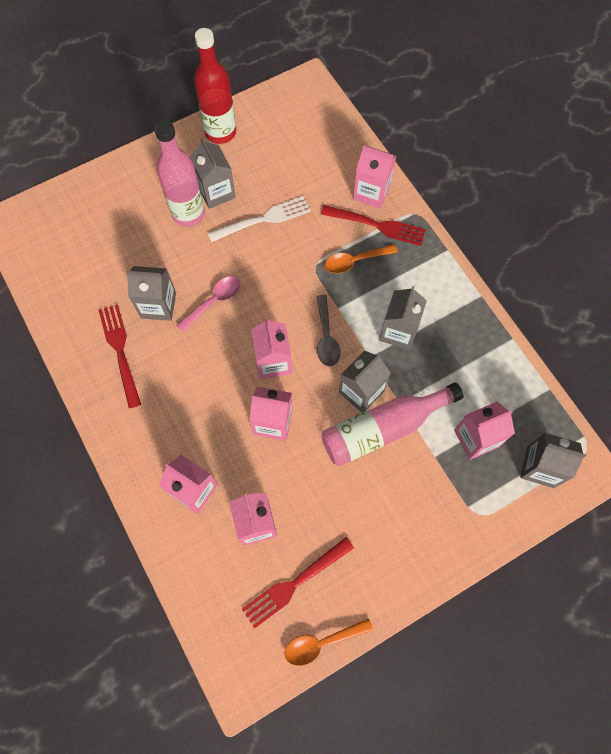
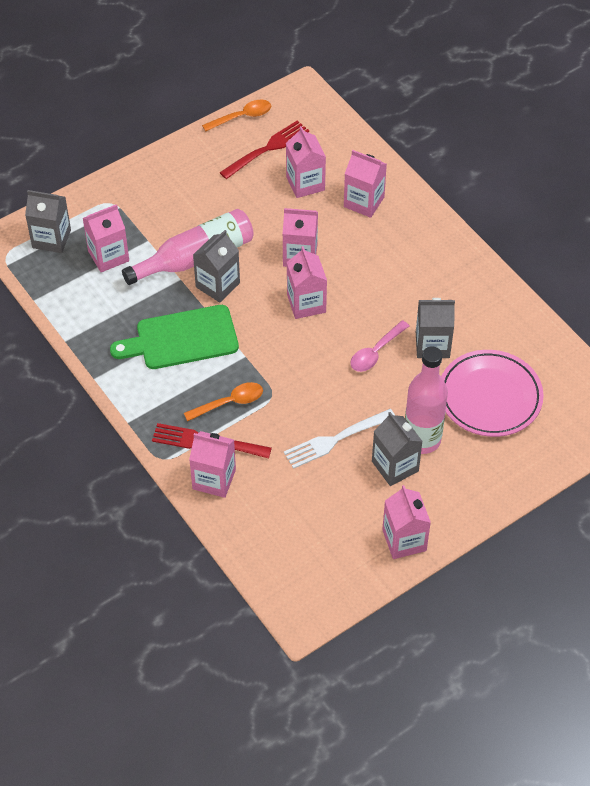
camera: 175 degrees right, 15 degrees down
(118, 248) = (490, 397): none -> pink plate
(120, 351) = (460, 302): red fork -> none
(220, 132) = (404, 540): red bottle -> pink carton
(326, 337) = (255, 328): grey spoon -> none
(398, 331) = (181, 338): grey carton -> green cutting board

